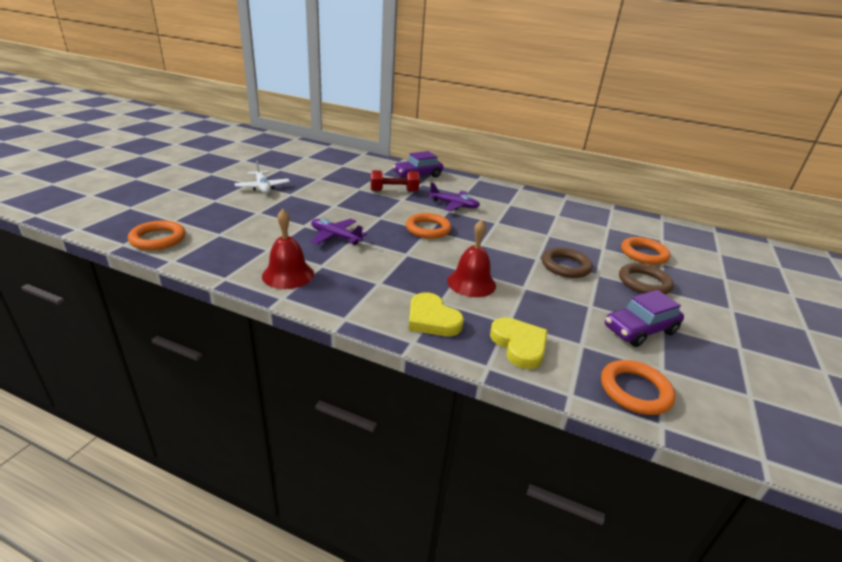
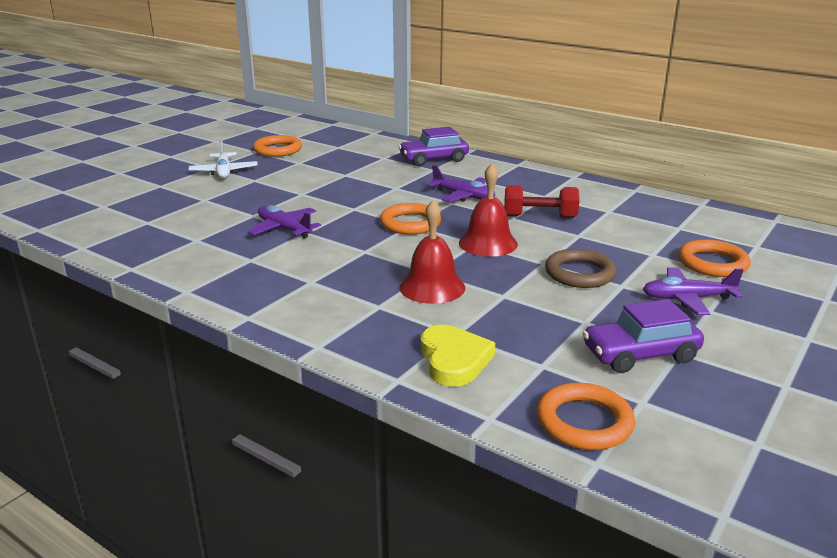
camera: 15 degrees right, 5 degrees down
(158, 239) = (77, 225): orange ring -> orange ring (278, 150)
(288, 275) = (205, 268): red bell -> red bell (488, 243)
(394, 191) = (390, 178): red dumbbell -> red dumbbell (539, 217)
(432, 319) = (356, 324): yellow heart -> none
(644, 283) = (687, 299): brown ring -> purple plane

